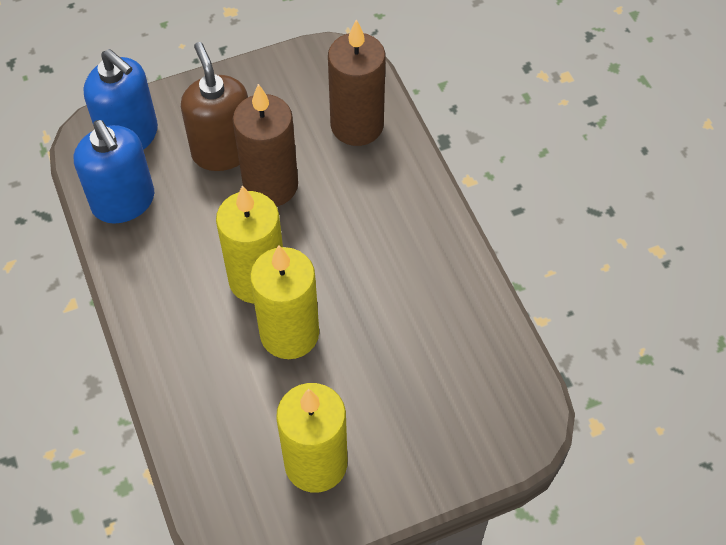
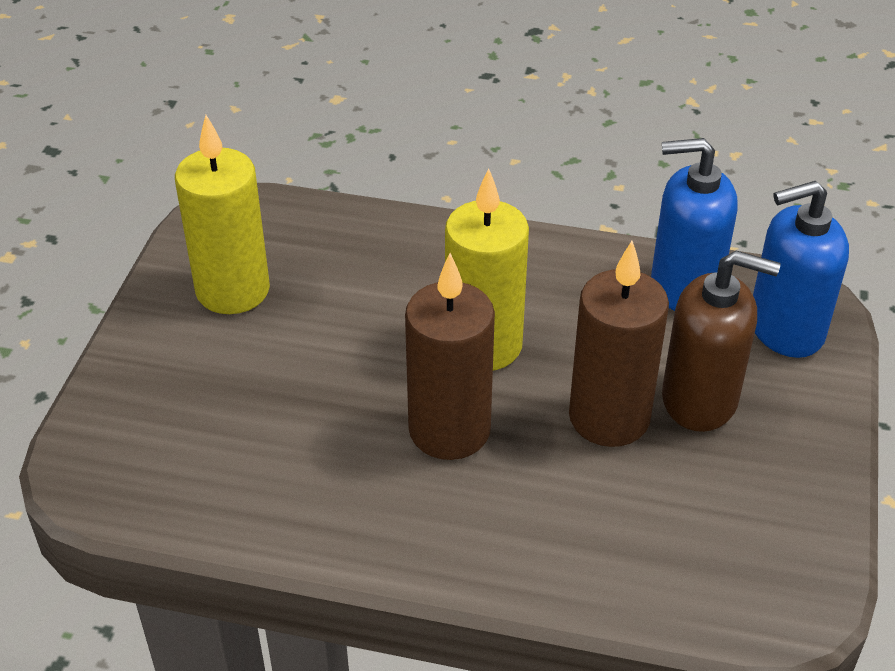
camera: 125 degrees right, 15 degrees down
(289, 334) = (391, 338): yellow candle -> none
(357, 125) = (643, 555): brown candle -> brown candle (449, 430)

